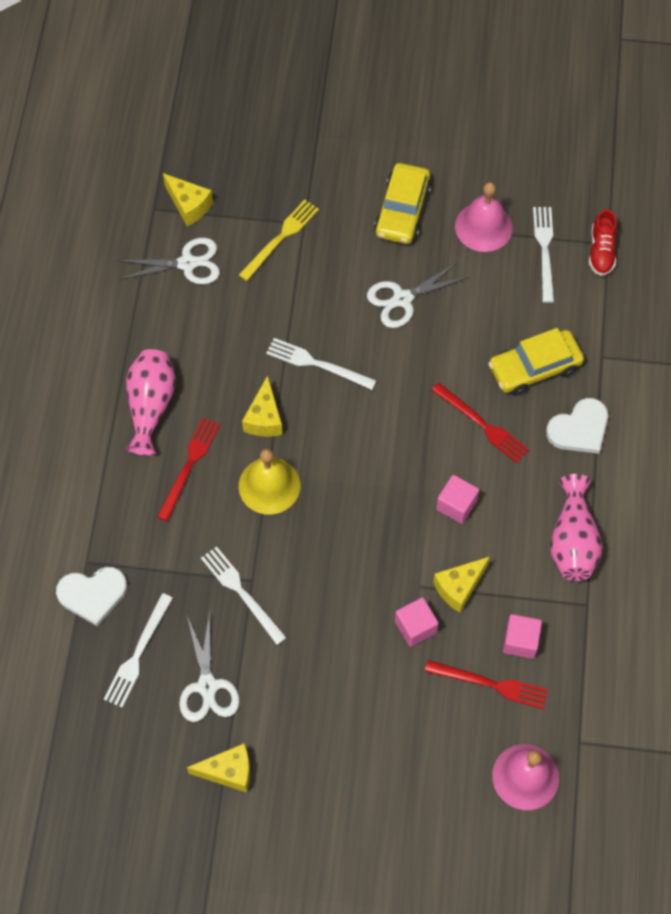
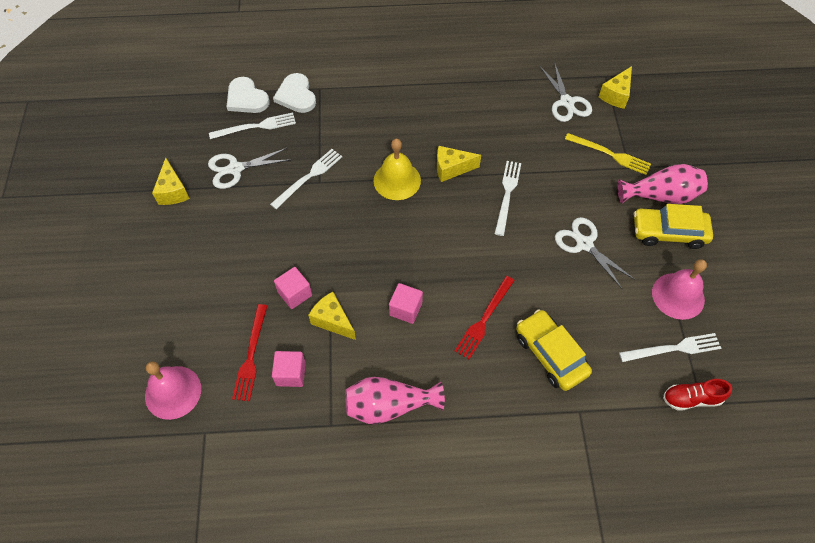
camera: 80 degrees right, 5 degrees down
(138, 654) = (256, 126): white fork -> white fork turned 150 degrees clockwise
(151, 406) = (444, 101): pink vase -> pink vase (661, 196)
(189, 465) = (403, 131): red fork -> none
(579, 429) = (500, 399): white heart -> white heart (246, 98)

